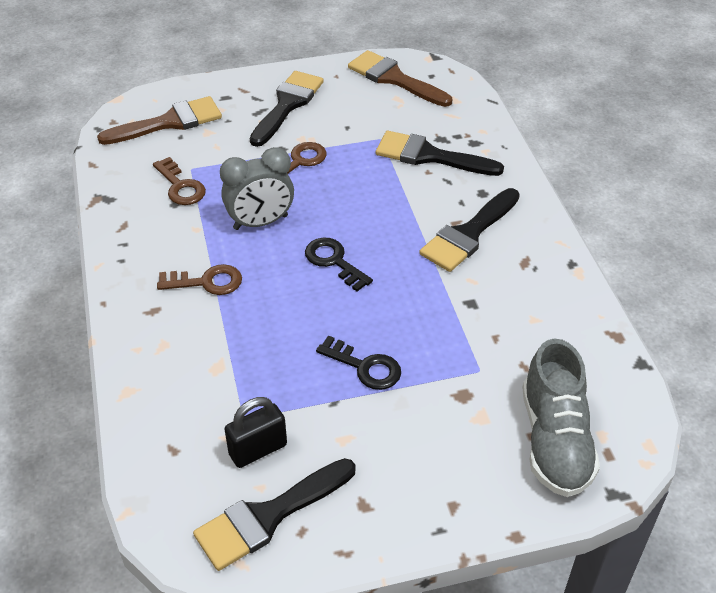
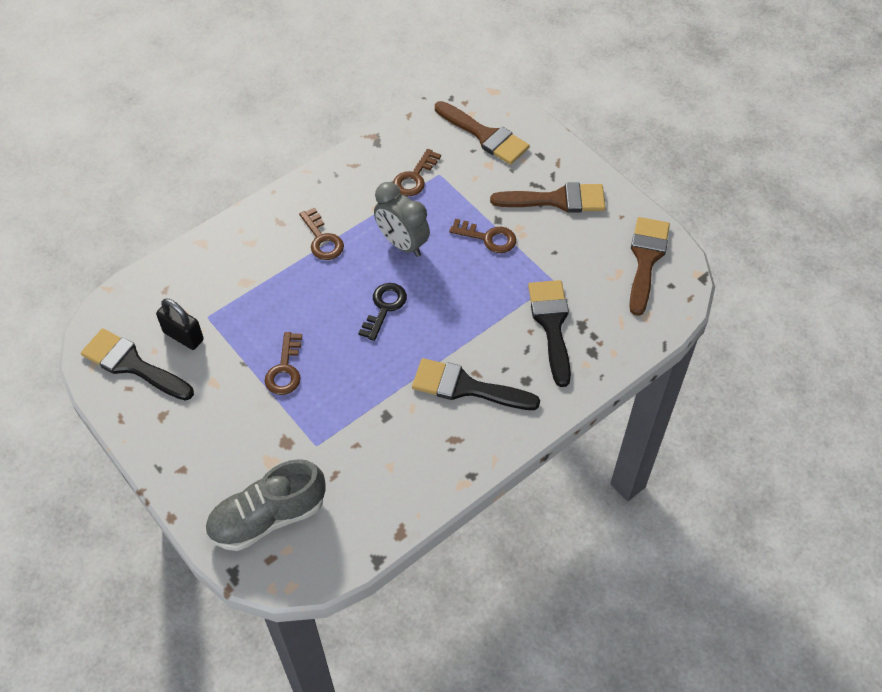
camera: 65 degrees right, 10 degrees up
(287, 105) = (557, 200): black brush -> brown brush
(365, 367) = (285, 369): black key -> brown key

